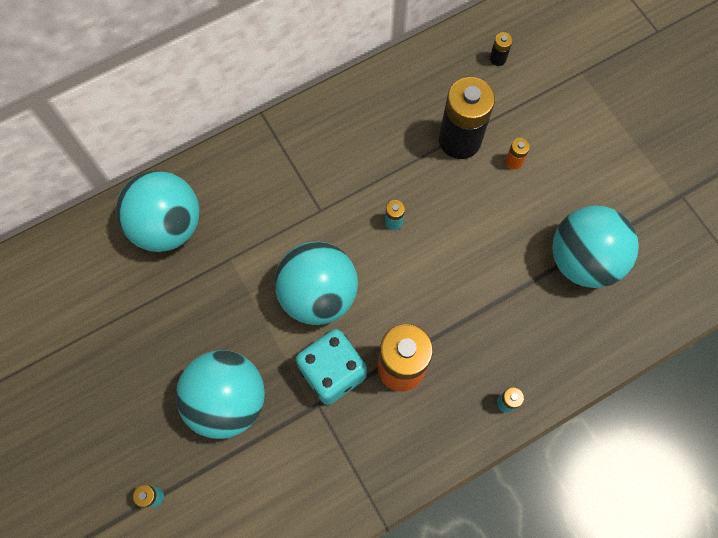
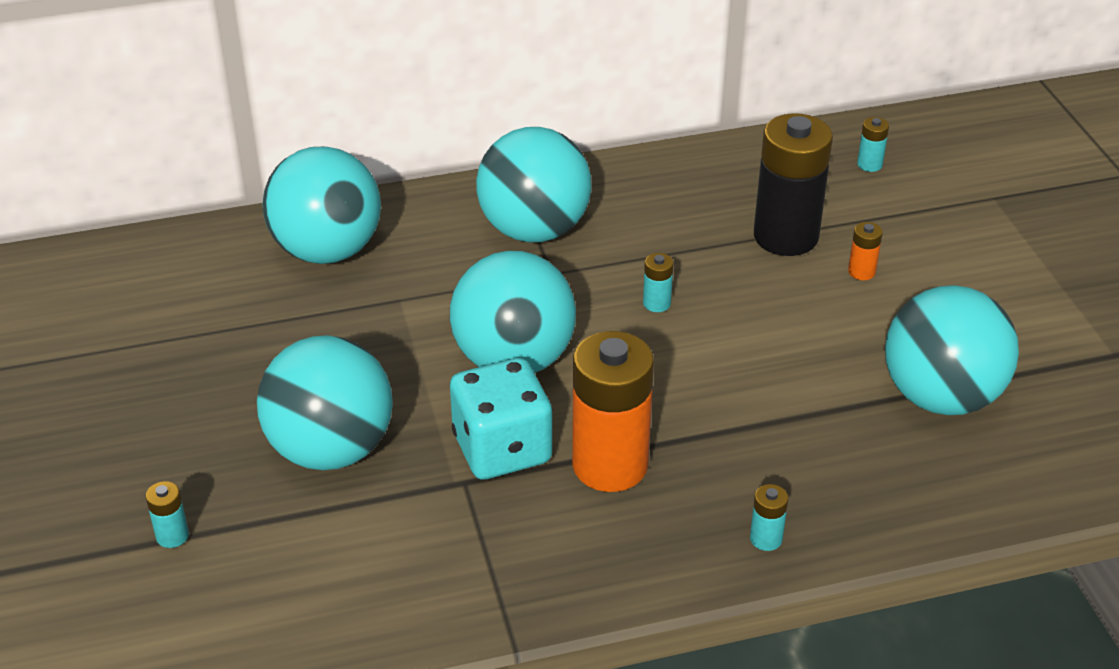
camera: 15 degrees right, 30 degrees down
(297, 173) = (534, 230): none -> turquoise ball
(497, 59) = (869, 164): black battery -> turquoise battery

